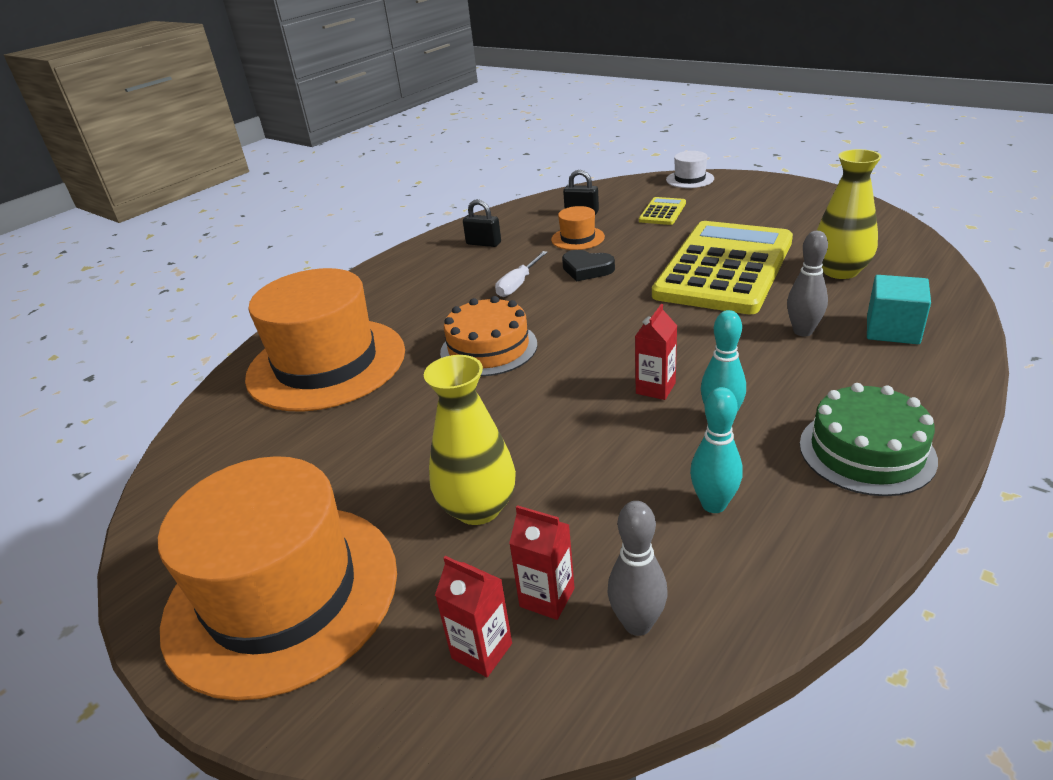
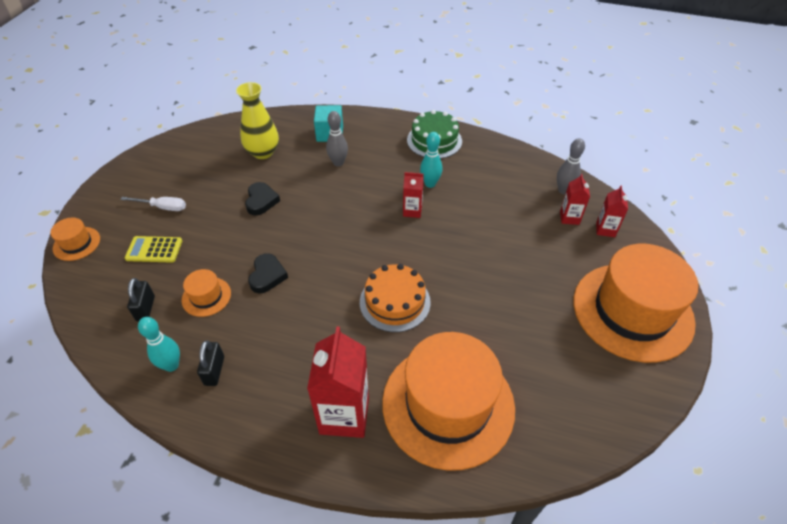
camera: 115 degrees left, 15 degrees up
(378, 302) = (344, 415): none -> red carton
(478, 508) = (537, 256): yellow vase -> none
(518, 284) = (297, 314): white screwdriver -> white screwdriver (163, 207)
(690, 179) = (76, 243): white hat -> orange hat
(713, 504) = (490, 179): turquoise bowling pin -> turquoise bowling pin (171, 365)
(724, 268) = (261, 201): yellow calculator -> black heart

